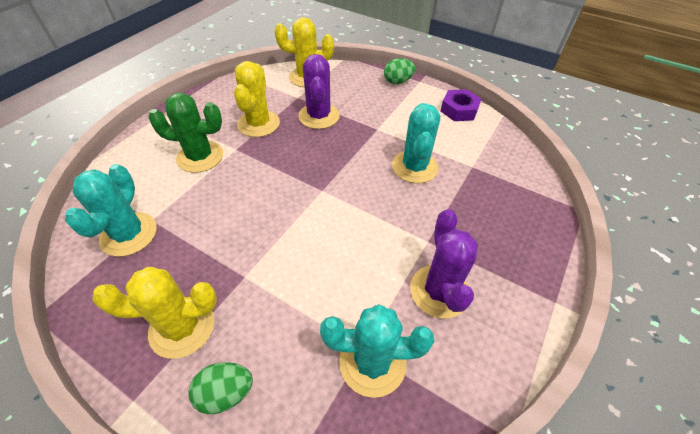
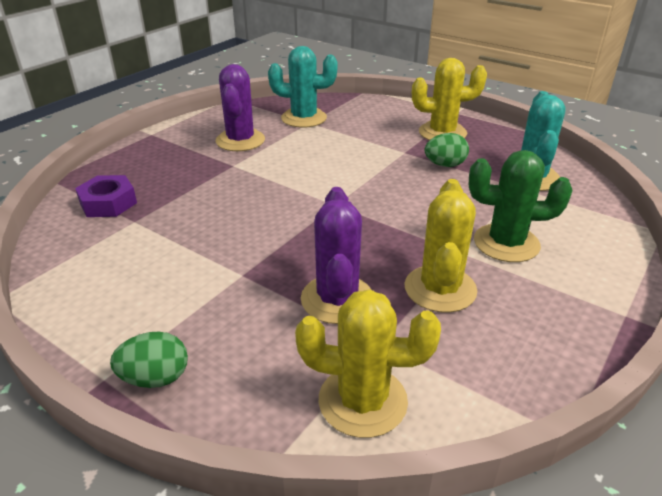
camera: 175 degrees left, 15 degrees down
(226, 393) = (399, 113): green egg -> green egg (445, 165)
(414, 167) = (211, 222): turquoise cactus -> none
(459, 110) = (79, 303): purple nut -> purple nut (108, 203)

